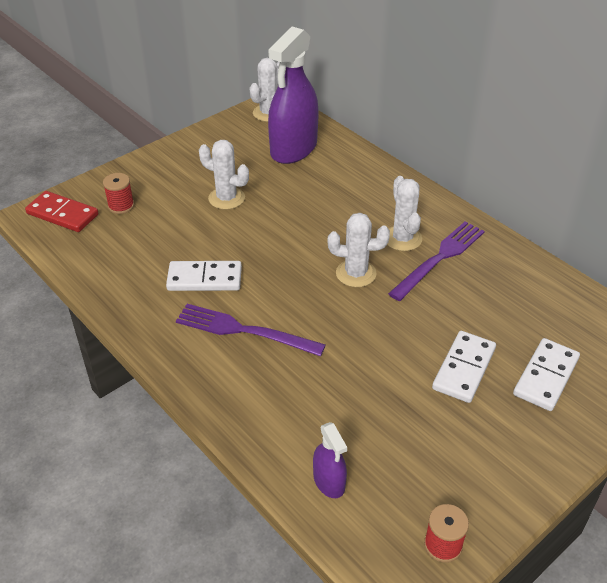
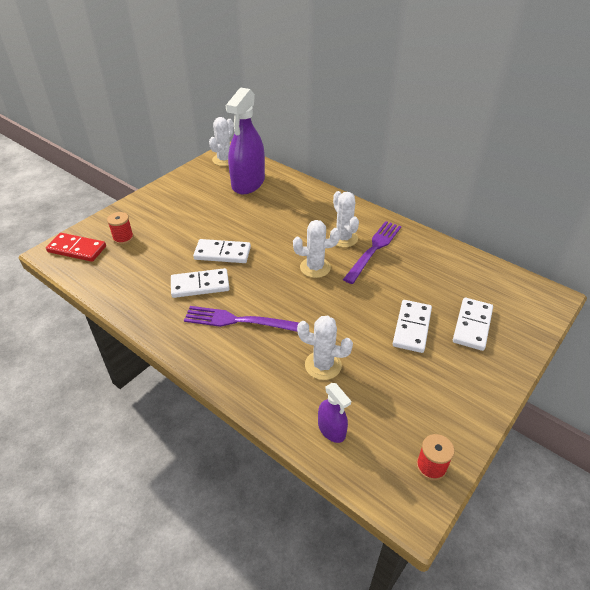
camera: 10 degrees left, 0 degrees up
(226, 198) = (205, 223): white cactus -> white cactus (323, 365)
(241, 240) = (222, 253): none -> white domino

